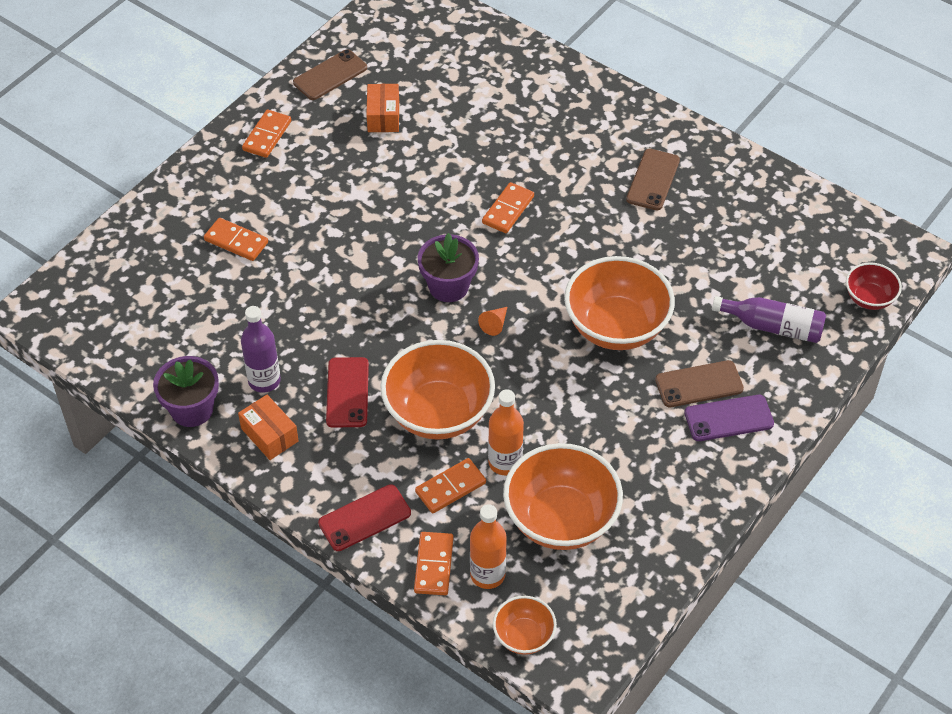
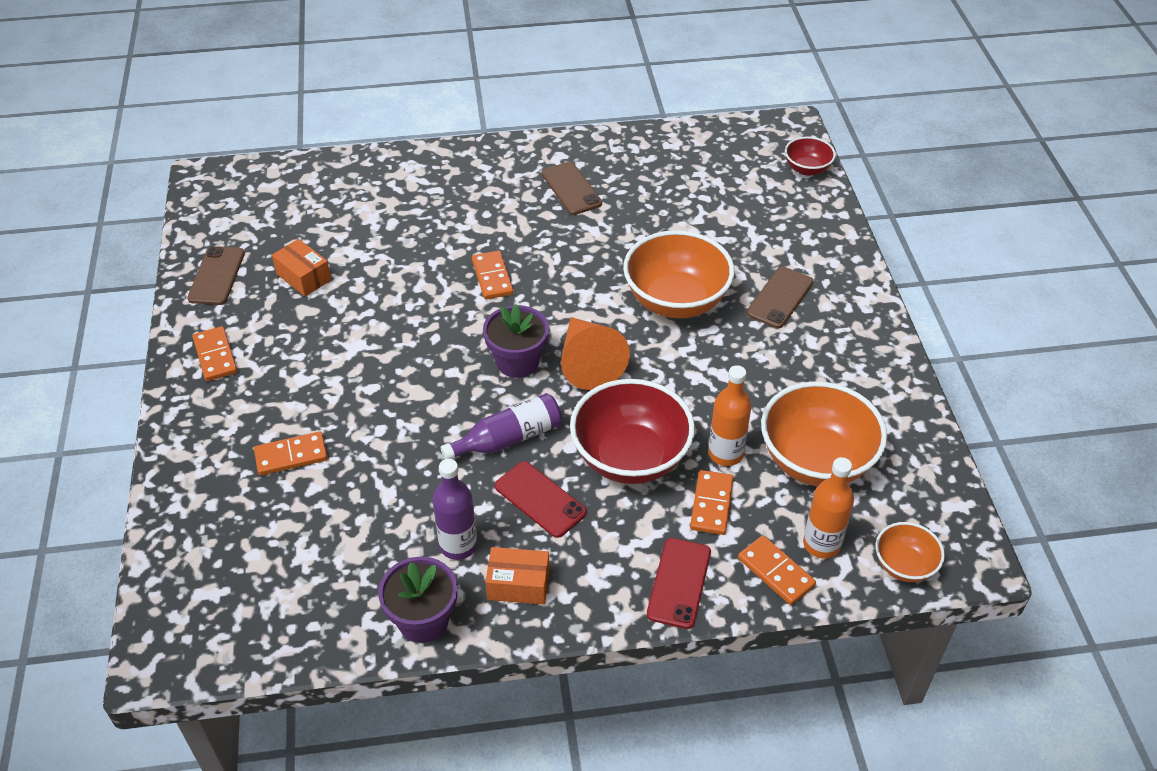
camera: 45 degrees left, 5 degrees down
(438, 413) = (630, 458): orange bowl -> red bowl
(494, 324) = (588, 363): orange cone -> orange cone, size x2.44
(728, 418) = (828, 305): purple phone -> none
(773, 327) = (775, 227): purple bottle -> purple bottle (508, 439)

